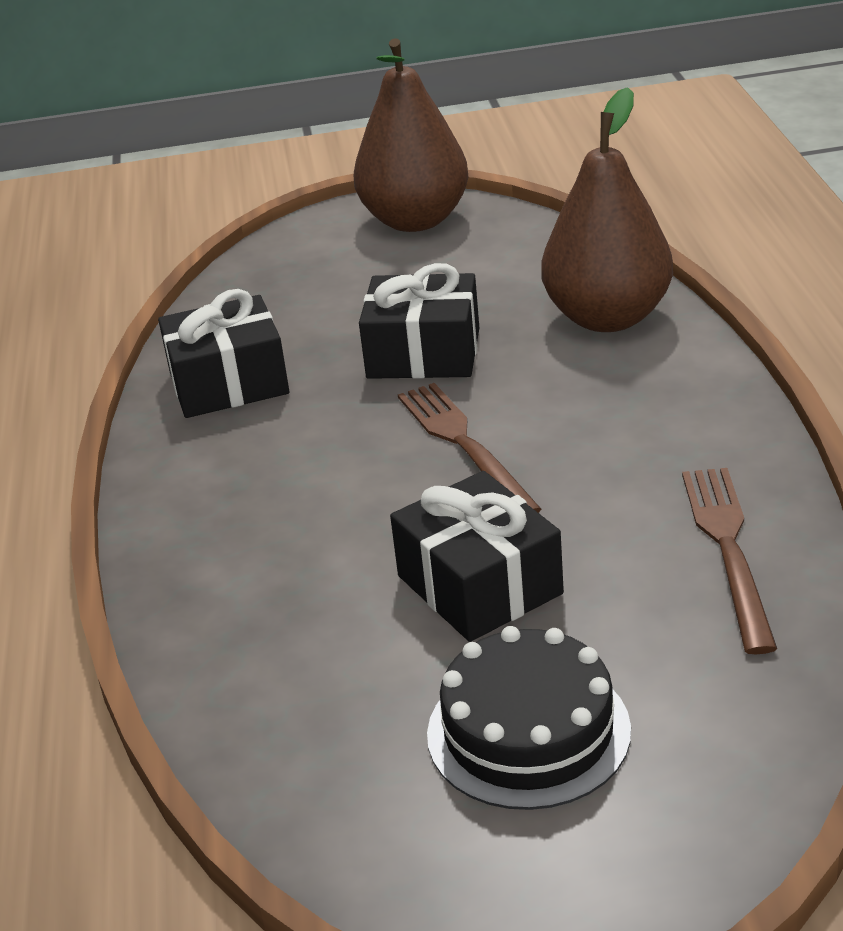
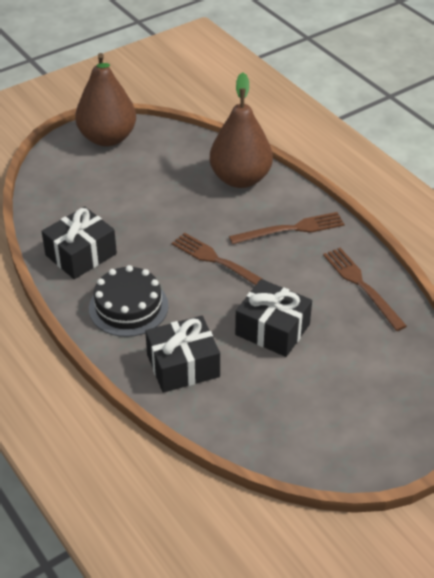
camera: 30 degrees left, 10 degrees up
(423, 353) = (167, 217): black gift -> black gift (183, 365)
(528, 731) = (334, 389): black cake -> black cake (128, 307)
(647, 418) = (291, 229): none -> brown fork

